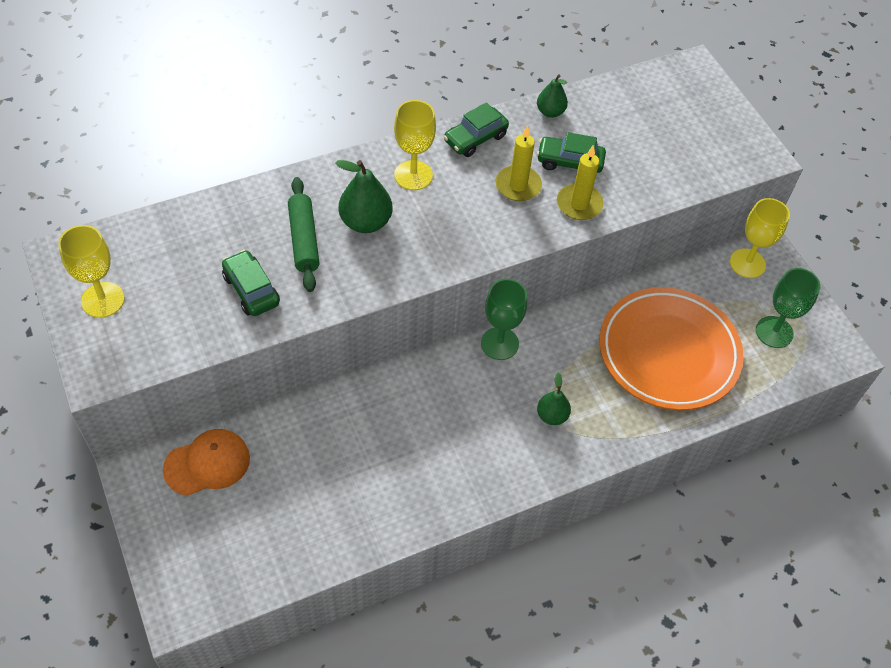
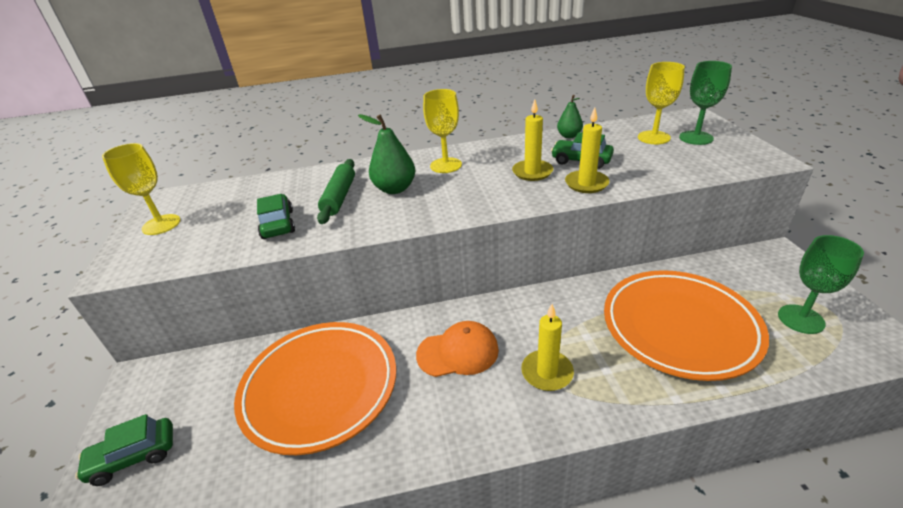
camera: 20 degrees right, 20 degrees down
(207, 463) = (202, 377): orange cap -> orange cap (458, 352)
(339, 459) = (320, 388): none -> orange plate
(475, 138) = (503, 148): green car -> green car (134, 457)
(499, 343) = (505, 306): green goblet -> green goblet (696, 138)
(552, 416) = (547, 372): green pear -> yellow candle
(747, 263) = (759, 262): yellow goblet -> yellow goblet (653, 137)

